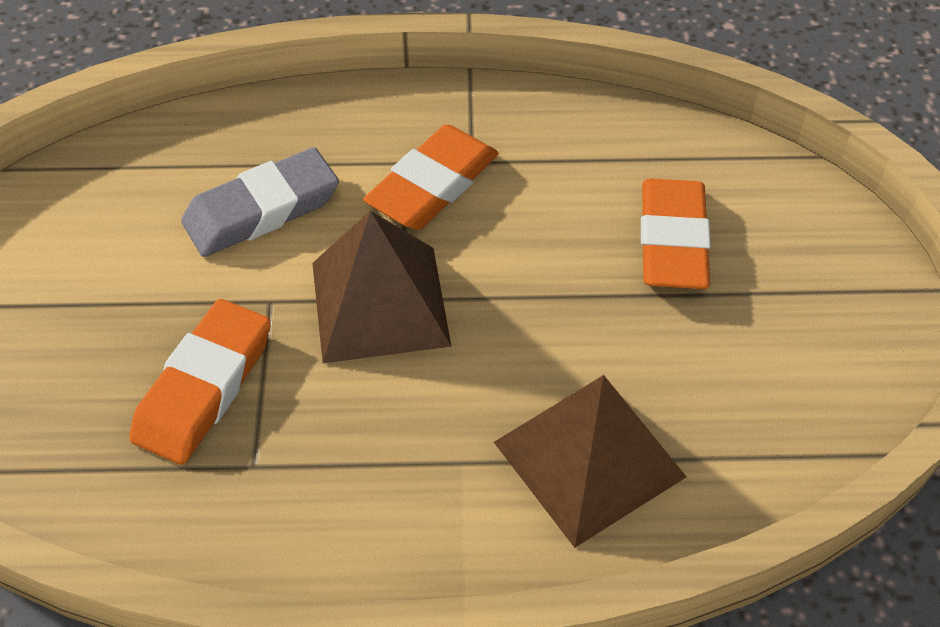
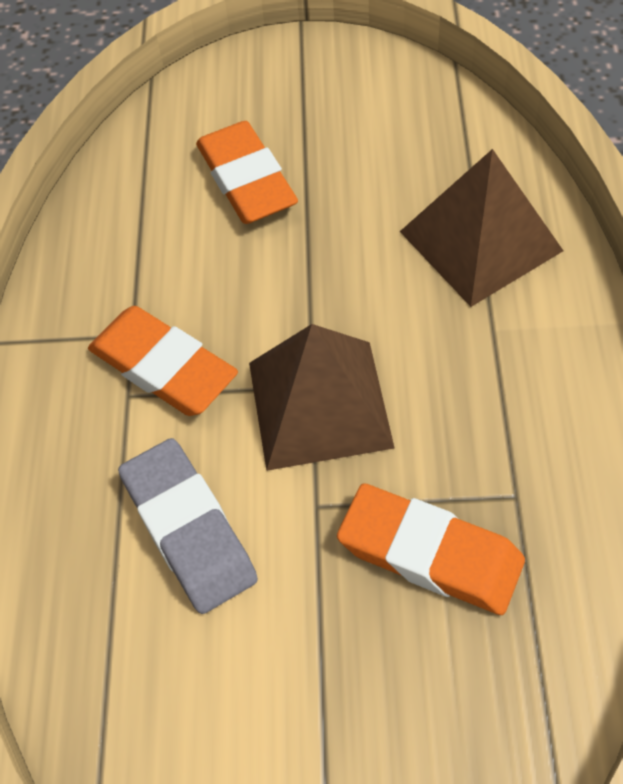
camera: 85 degrees left, 5 degrees up
(672, 241) = (246, 180): orange eraser -> orange eraser turned 60 degrees clockwise

